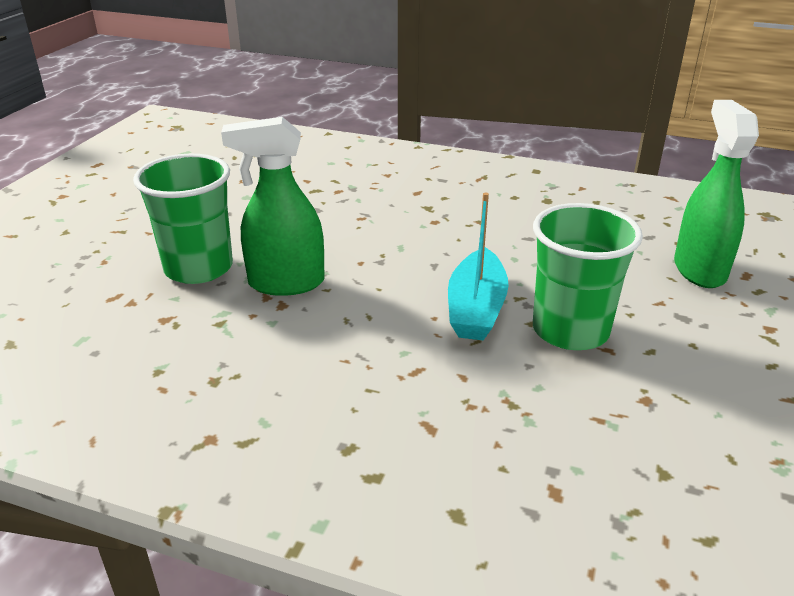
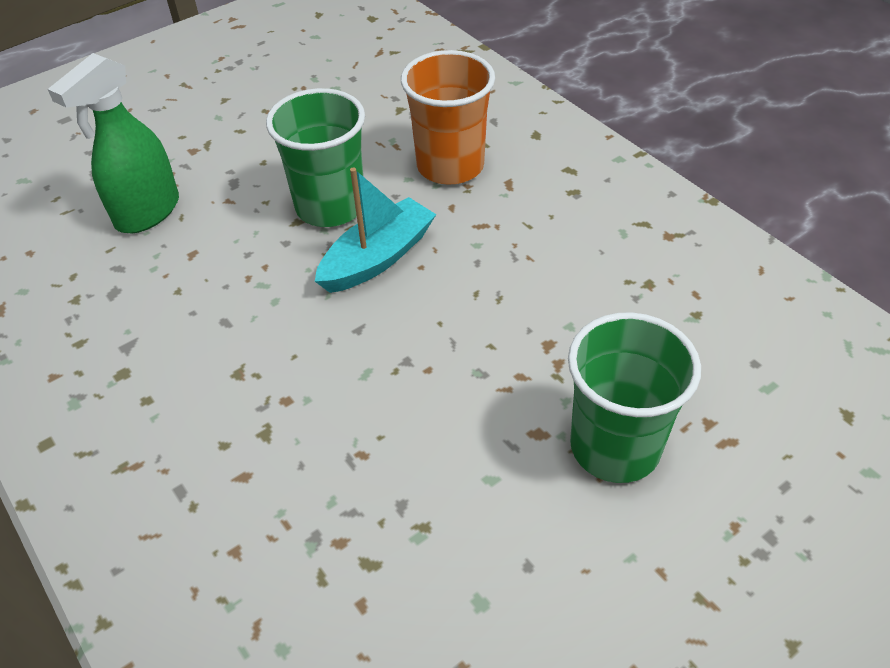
camera: 145 degrees left, 15 degrees up
(285, 283) = (528, 372): green spray bottle -> none
(512, 418) = (450, 166): none -> orange cup

